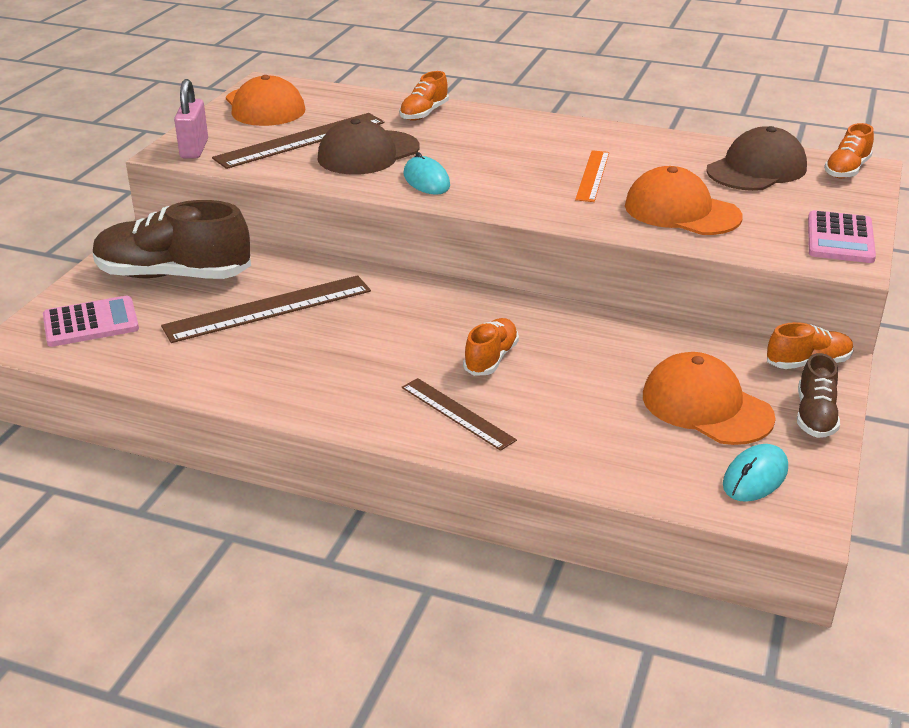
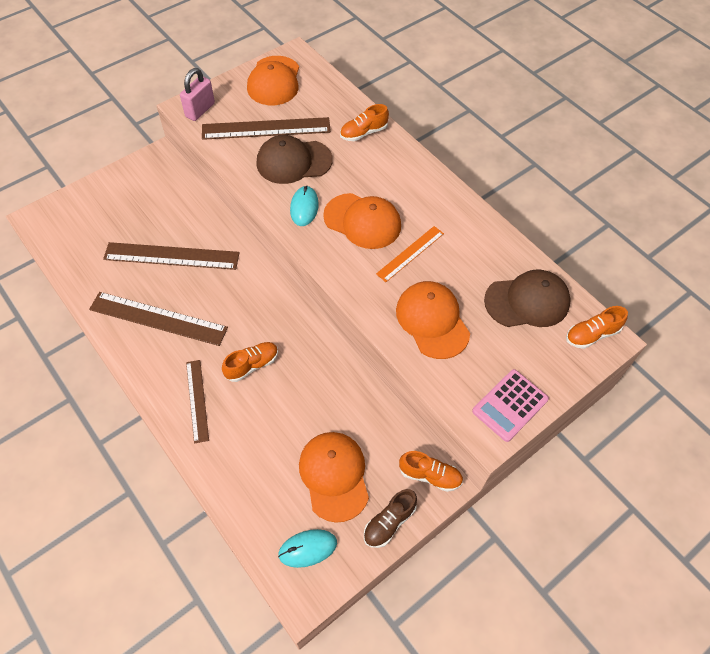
camera: 30 degrees right, 25 degrees up
(91, 323) = (79, 221): pink calculator -> none
(173, 275) = (146, 200): brown shoe -> none
(315, 365) = (158, 319): none -> brown ruler
(508, 170) = (362, 221): none -> orange cap

